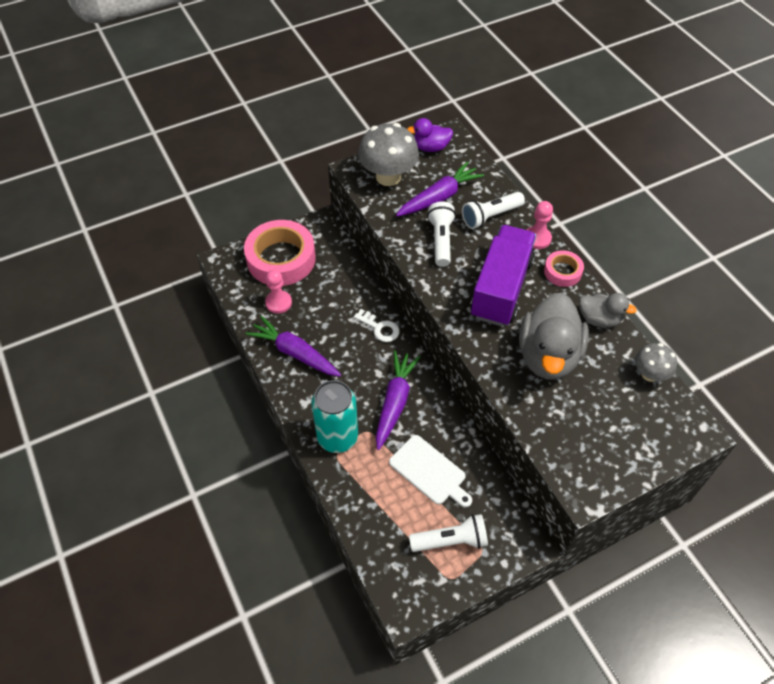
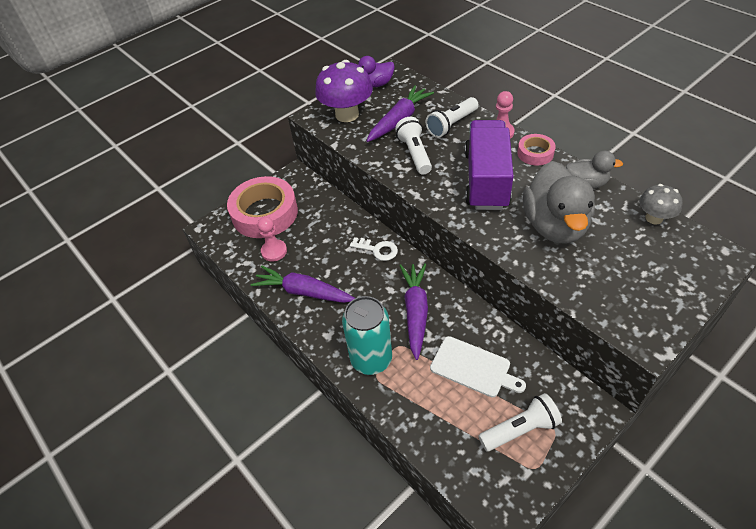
camera: 10 degrees left, 5 degrees down
(388, 177) = (347, 114): grey mushroom -> purple mushroom

